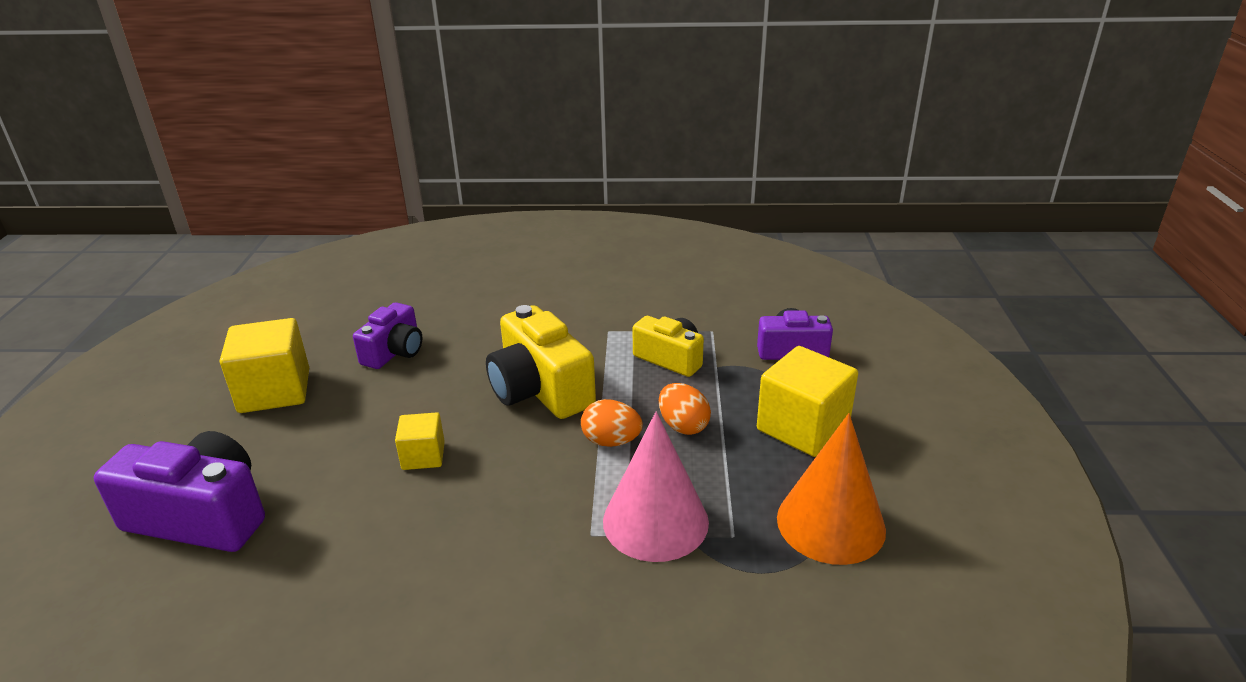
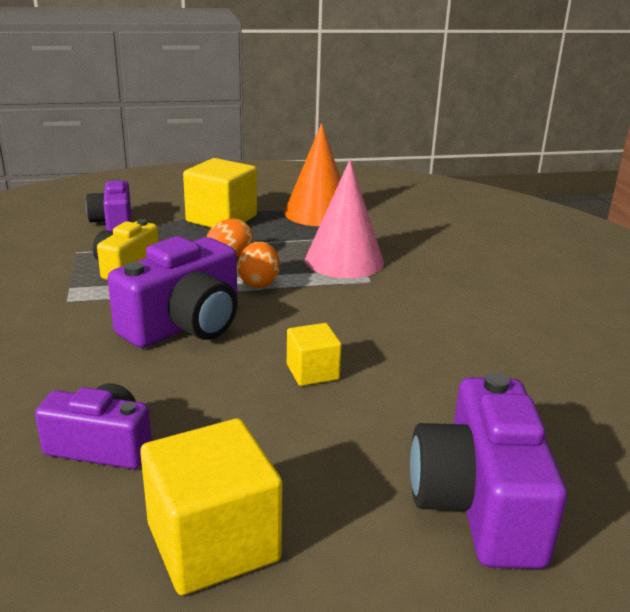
camera: 105 degrees left, 5 degrees down
(540, 390) = (185, 324): yellow camera -> purple camera

